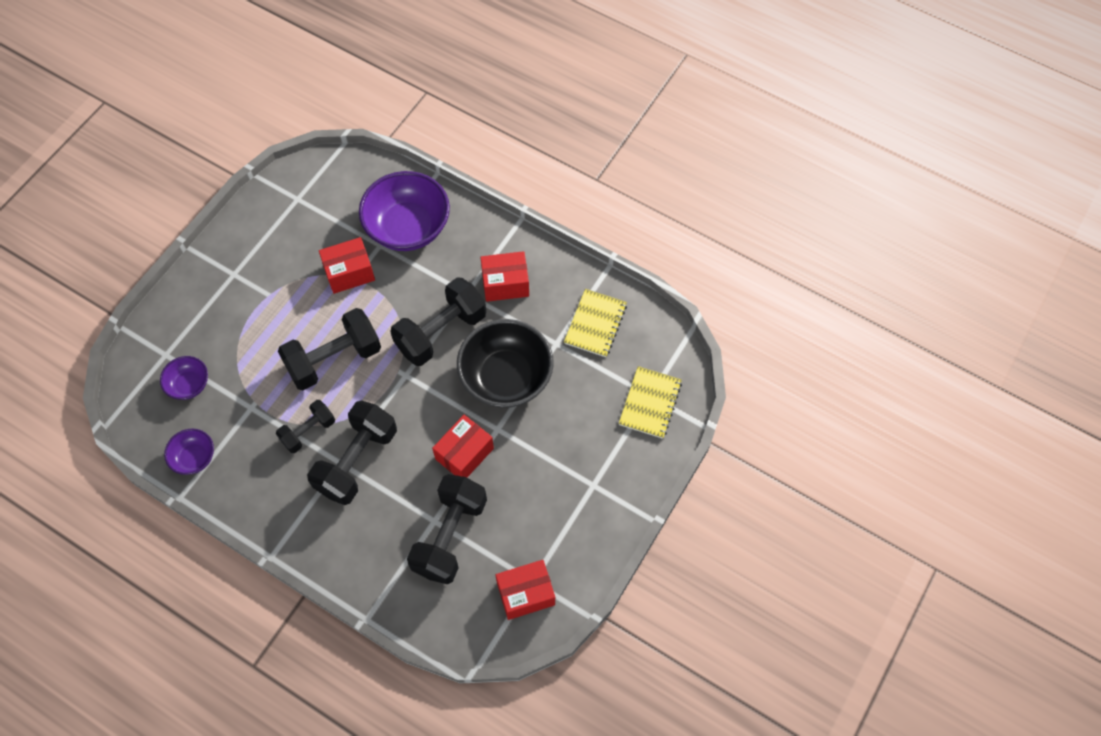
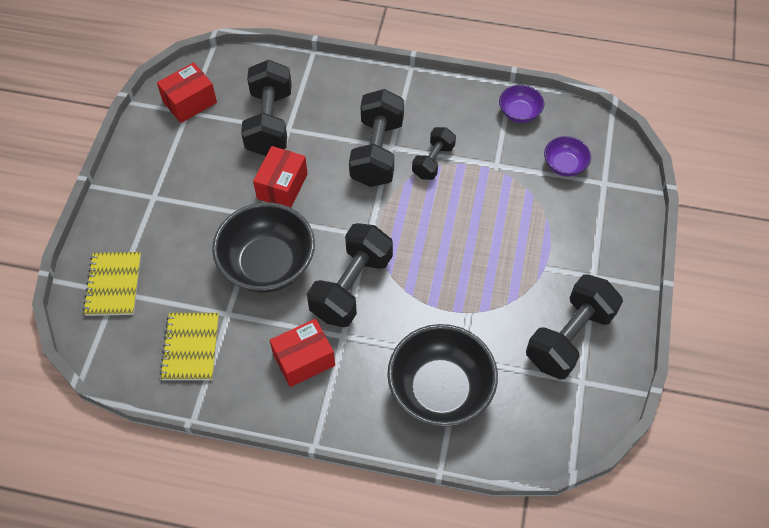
camera: 160 degrees right, 5 degrees down
(334, 359) = (444, 228): black dumbbell -> black dumbbell (569, 337)
(349, 273) = (476, 316): red box -> none
(408, 227) = (440, 389): purple bowl -> black bowl

